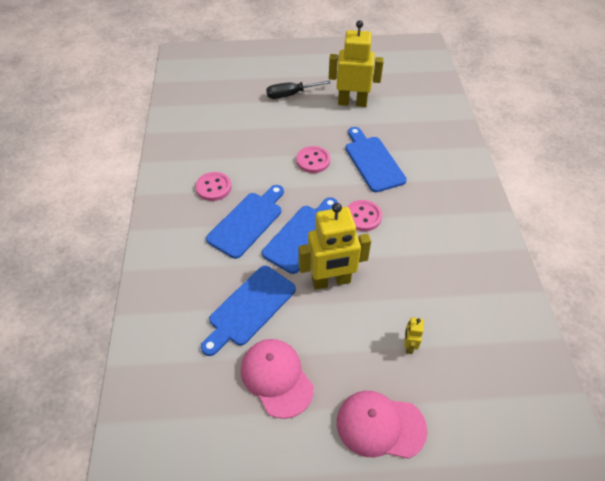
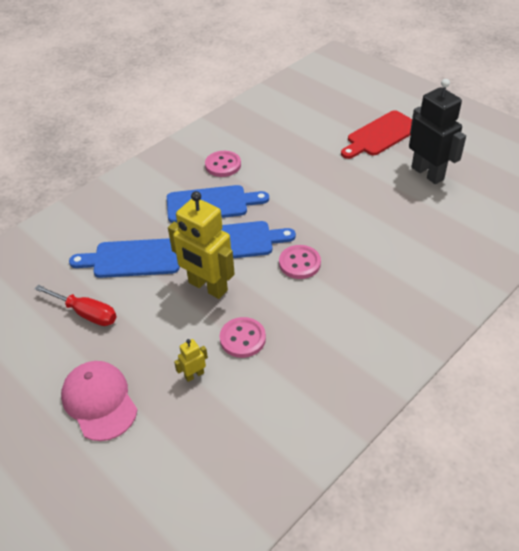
camera: 50 degrees right, 5 degrees down
(276, 378) = (86, 313): pink cap -> red screwdriver
(290, 95) = (381, 135): black screwdriver -> red cutting board
(313, 161) = (323, 196): pink button -> pink button (242, 338)
(352, 102) = (427, 173): yellow robot -> black robot
(372, 161) = (373, 230): blue cutting board -> none

